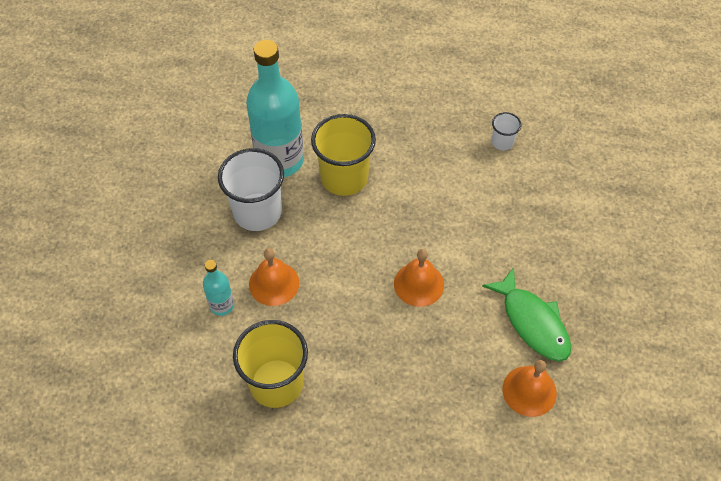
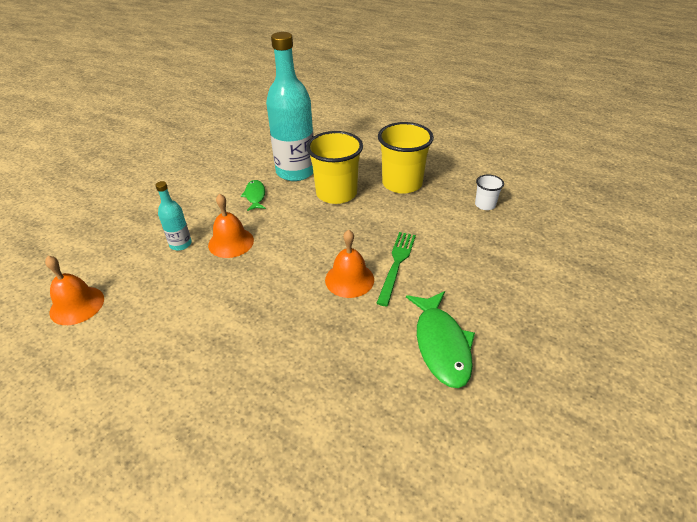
camera: 25 degrees right, 15 degrees down
(257, 212) = (255, 196): white cup -> green fish
(276, 383) = (175, 311): yellow cup -> yellow cup (402, 183)
(453, 250) = (396, 264): none -> green fork
(529, 391) = (404, 406): orange bell -> orange bell (77, 305)

